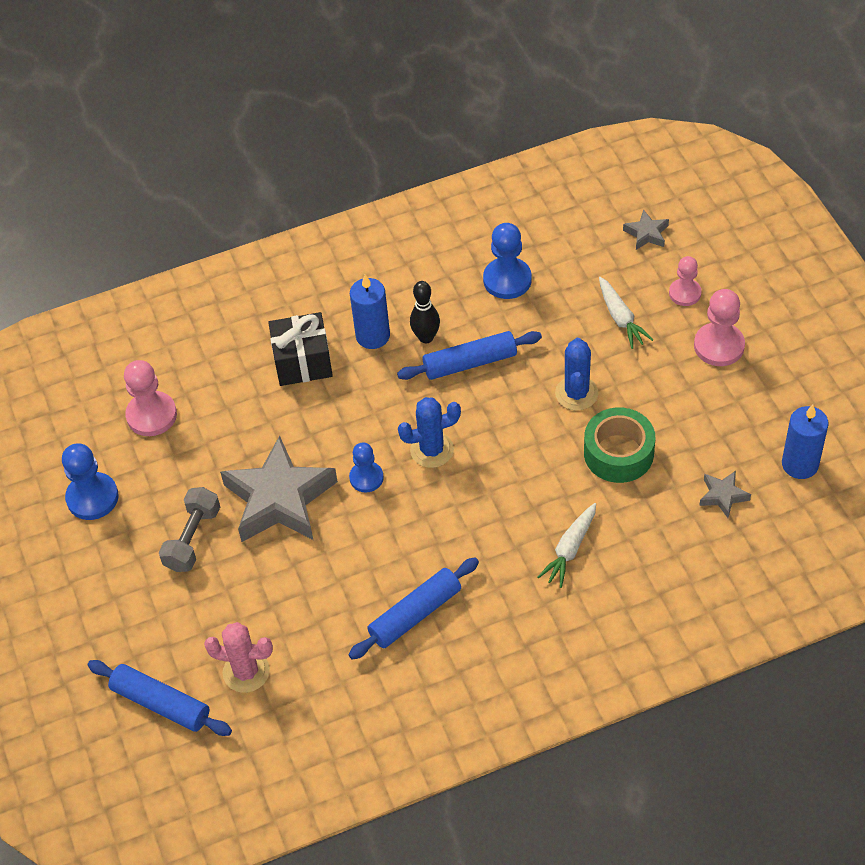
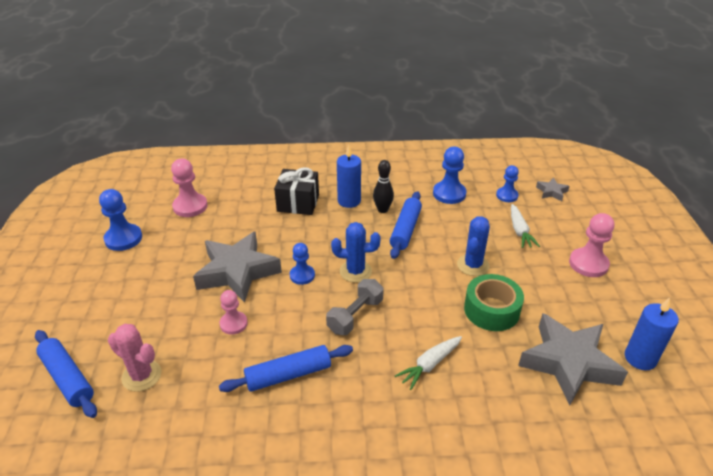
camera: 15 degrees right, 15 degrees down
(193, 538) = (166, 278): grey dumbbell -> grey dumbbell (355, 316)
(470, 362) = (405, 230): blue rolling pin -> blue rolling pin turned 75 degrees counterclockwise
(587, 259) = (507, 195): none -> blue pawn
(685, 293) = (570, 228): pink pawn -> pink pawn (233, 324)
(723, 496) = (568, 363): grey star -> grey star, size x2.28

